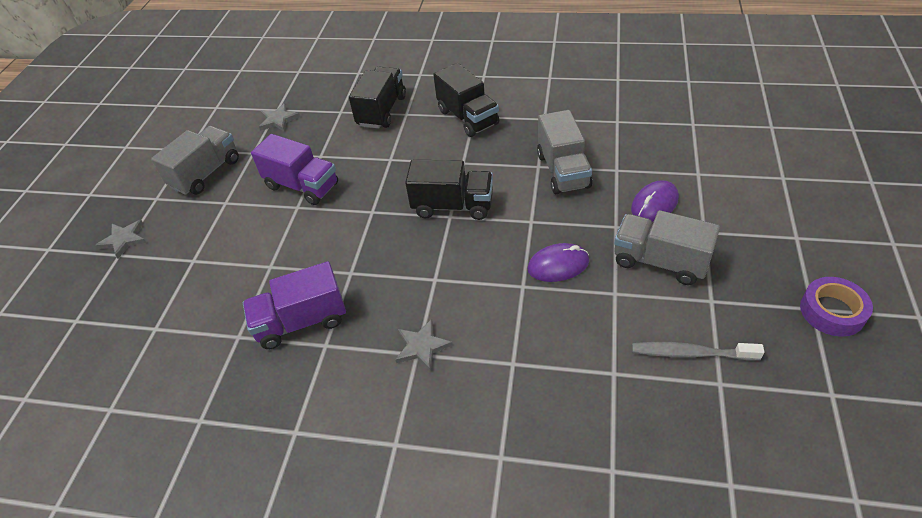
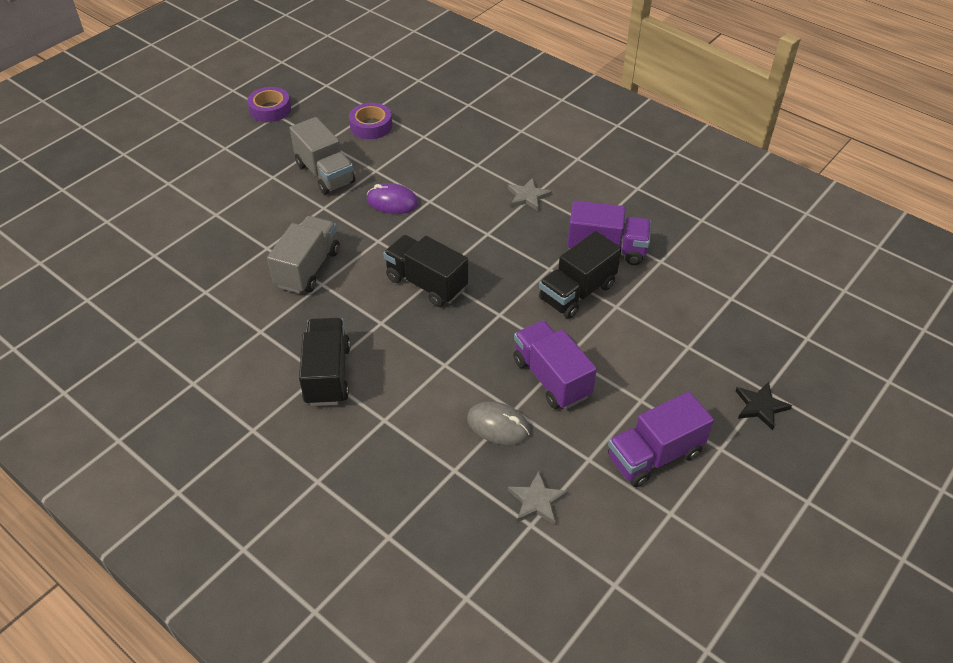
camera: 155 degrees left, 0 degrees up
(124, 240) = (760, 406): grey star -> black star
(206, 173) = (654, 455): grey truck -> purple truck
(326, 143) = (498, 425): none -> grey mouse
(382, 111) = (407, 440): black truck -> black truck (577, 292)
(654, 204) = (277, 208): purple mouse -> none
(690, 353) = (371, 126): grey toothbrush -> purple tape

